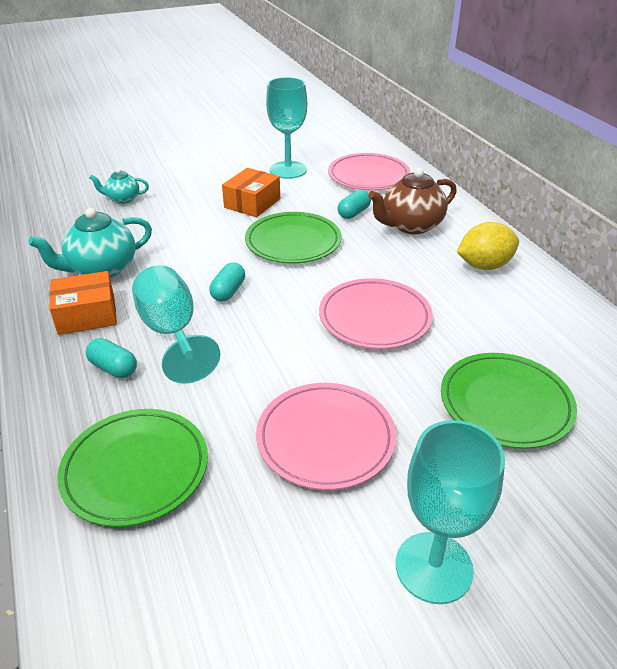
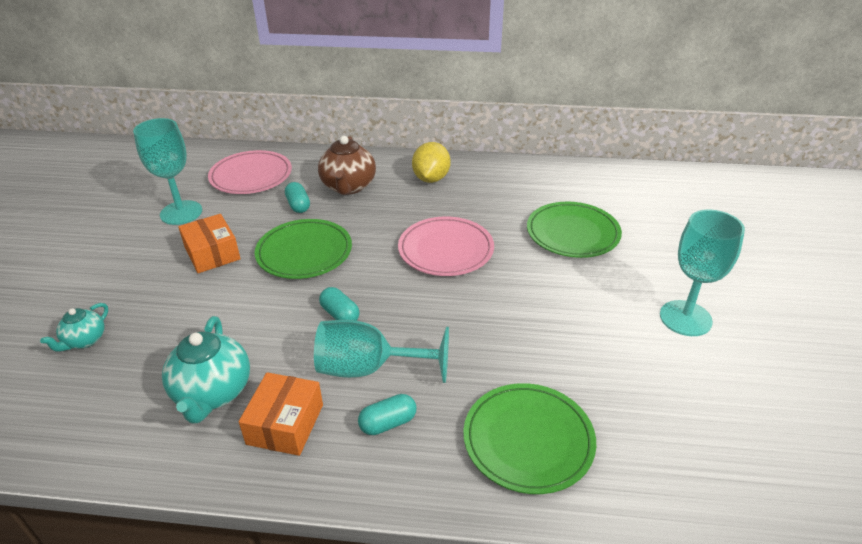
camera: 60 degrees left, 0 degrees up
(325, 438) = (556, 323): pink plate -> none

